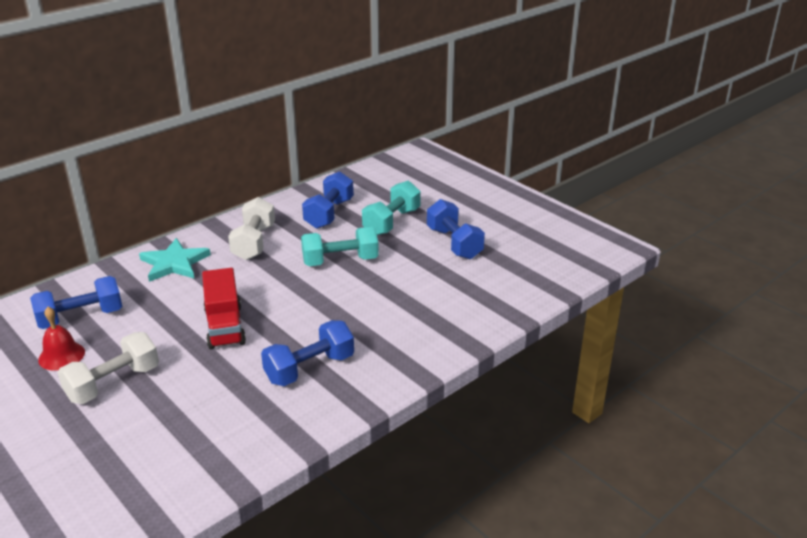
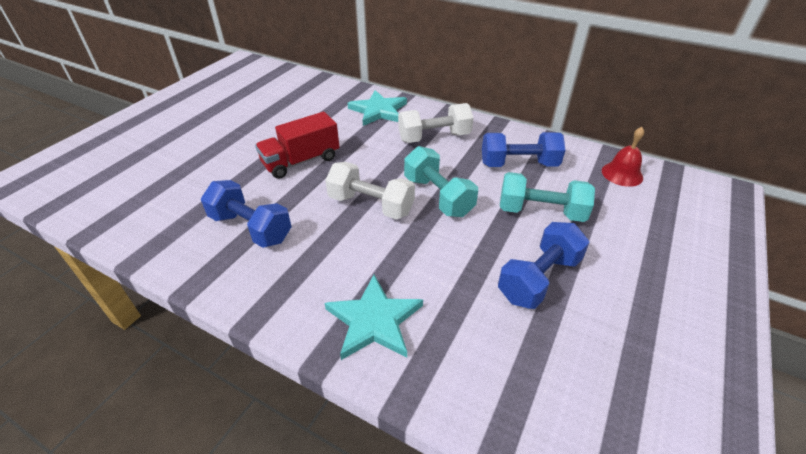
camera: 70 degrees right, 10 degrees up
(61, 356) = (244, 106): red bell -> red bell (622, 174)
(81, 317) = (291, 98): blue dumbbell -> none
(113, 383) = (216, 135): white dumbbell -> white dumbbell (371, 205)
(454, 318) = (374, 320): none -> turquoise star

